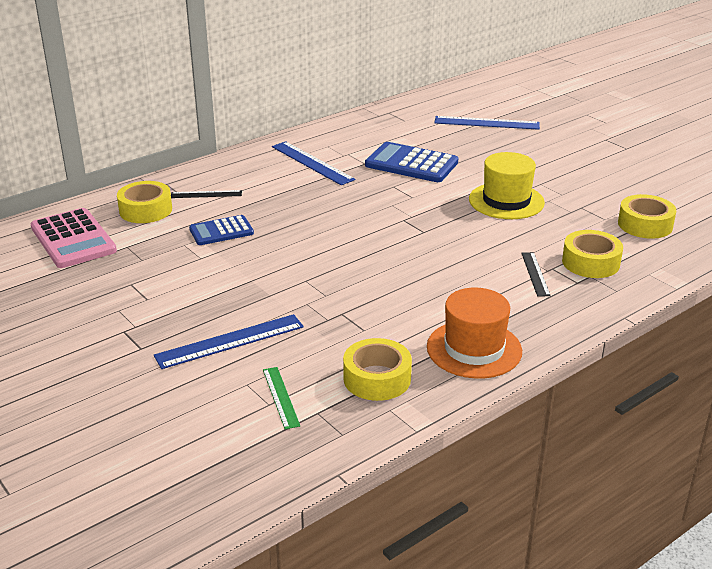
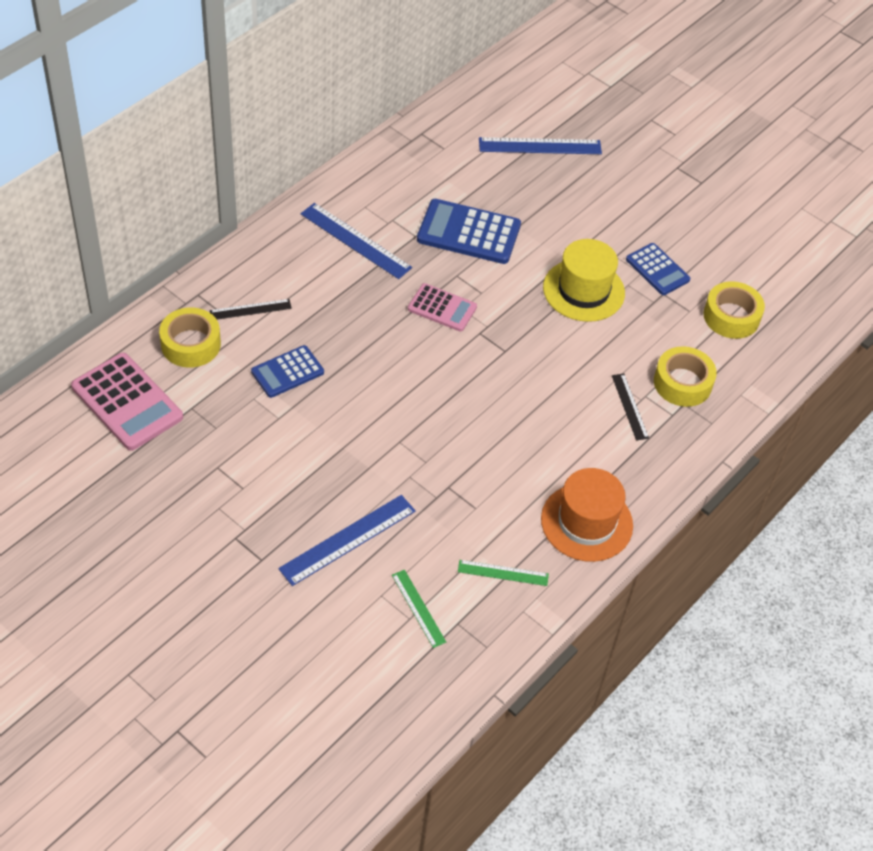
camera: 15 degrees left, 20 degrees up
(374, 203) = (442, 308): none -> pink calculator
(377, 378) = (503, 573): yellow tape -> green ruler
(578, 193) = (657, 270): none -> blue calculator

